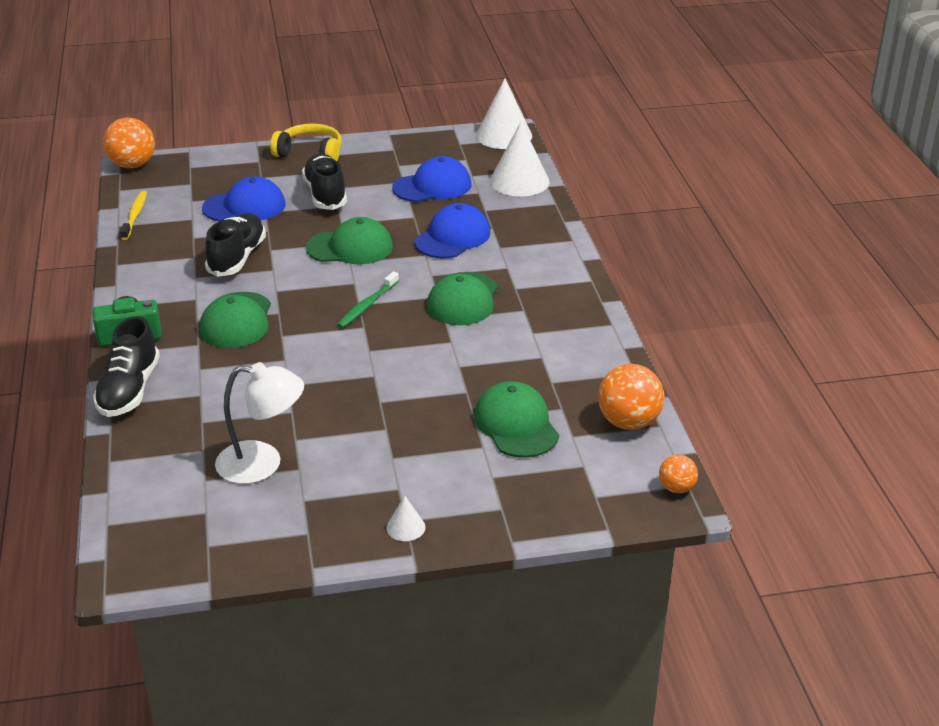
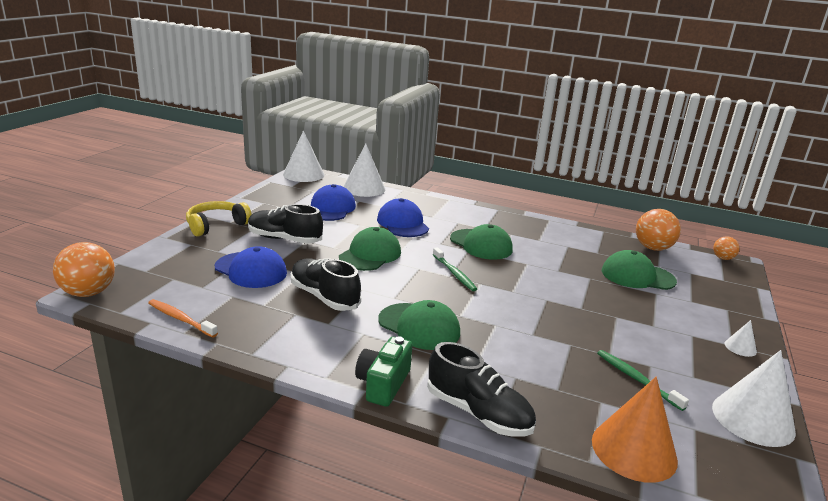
camera: 60 degrees left, 10 degrees down
(135, 215) = (180, 319): yellow toothbrush -> orange toothbrush
(143, 481) = (634, 450): none -> orange cone
(244, 206) = (251, 270): blue cap -> blue cap turned 105 degrees clockwise
(255, 548) = (753, 419): none -> white cone
(262, 464) = (636, 379): white lamp -> green toothbrush

